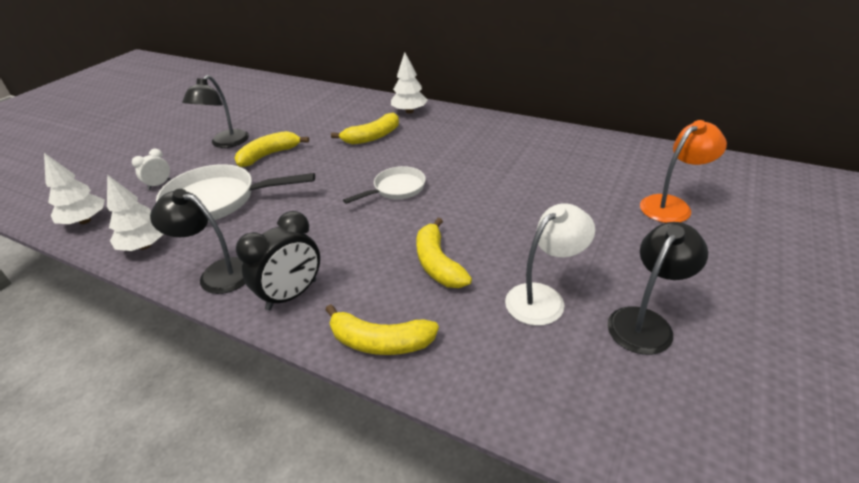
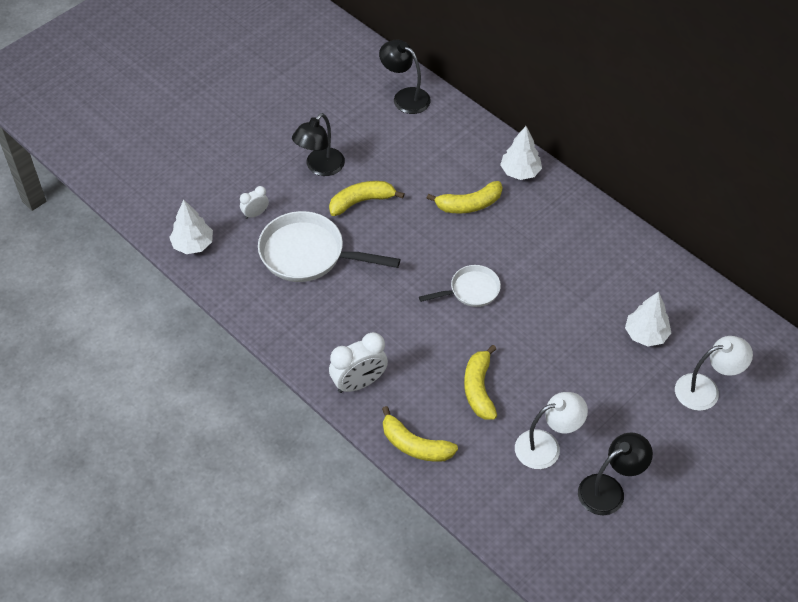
camera: 15 degrees right, 15 degrees up
(145, 245) = (246, 293): white tree -> white tree (645, 334)
(217, 273) = (304, 343): black lamp -> black lamp (405, 97)
(292, 295) = (359, 383): black clock -> white clock
(672, 205) = (706, 390): orange lamp -> white lamp

